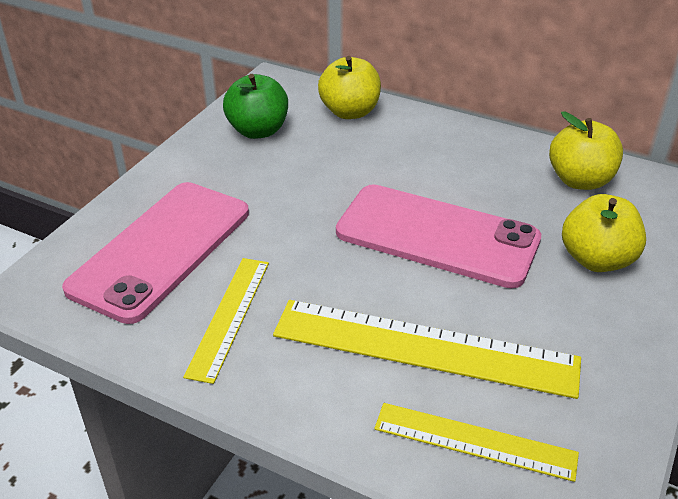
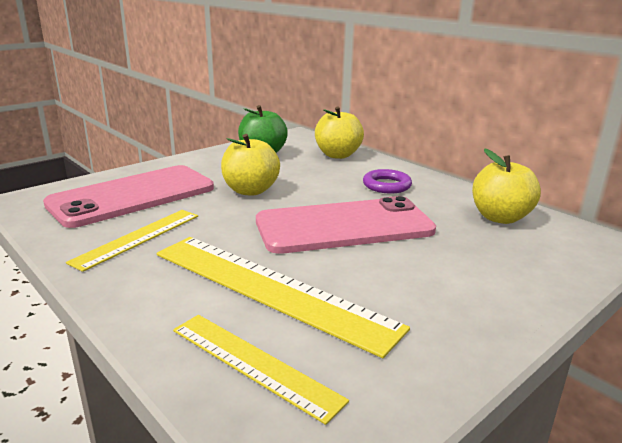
camera: 20 degrees right, 15 degrees down
(437, 236) = (344, 226): pink phone -> pink phone turned 60 degrees counterclockwise
(439, 156) = (386, 185): none -> purple ring
(596, 260) = (479, 267): yellow apple -> yellow apple (250, 190)

